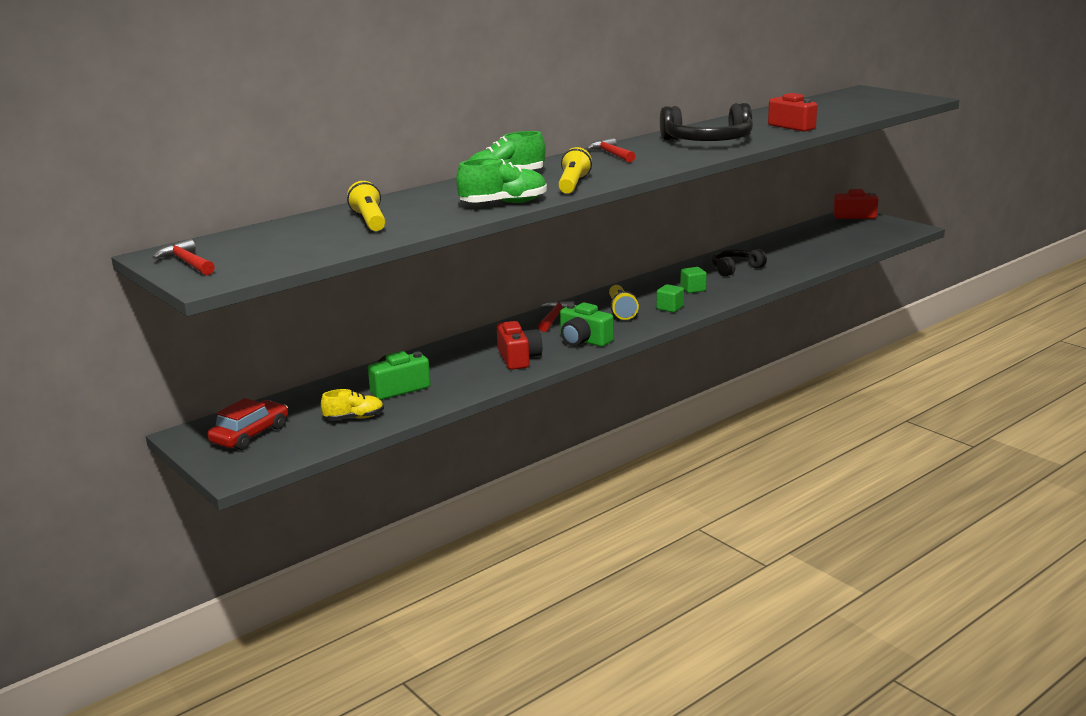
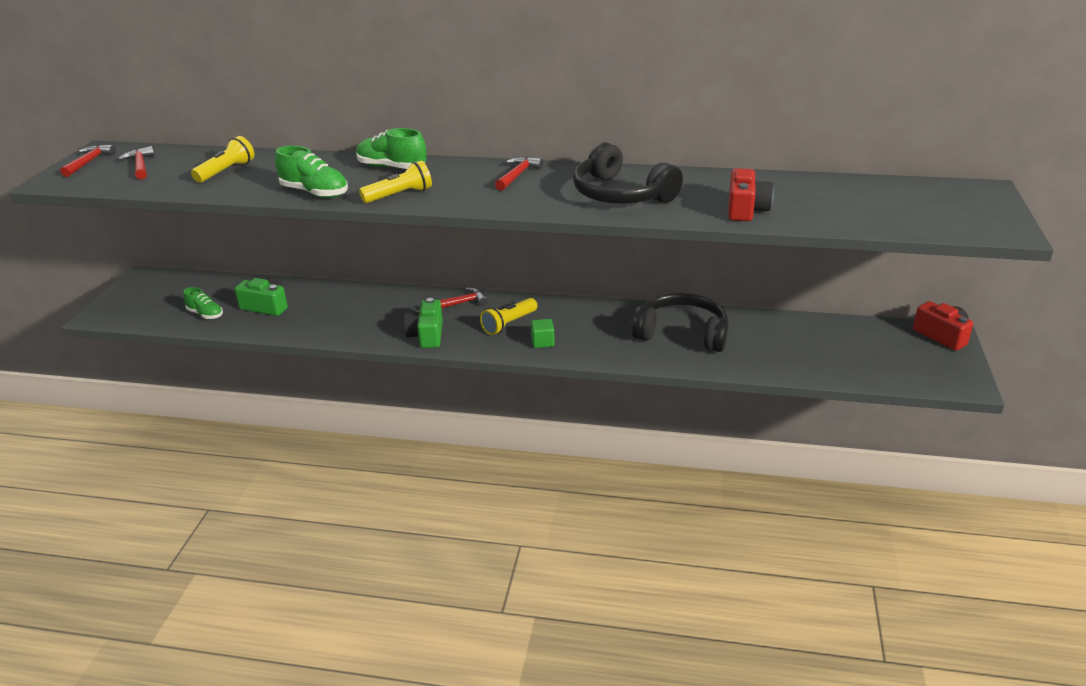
camera: 50 degrees right, 10 degrees up
(250, 435) = (154, 294): red car -> none
(261, 246) = (140, 166): none -> red hammer
(354, 418) = (205, 314): yellow shoe -> green shoe
(518, 358) = (363, 325): red camera -> none
(693, 289) = (601, 334): green cube -> none
(735, 268) = (682, 333): black headphones -> black headphones, size x1.64

